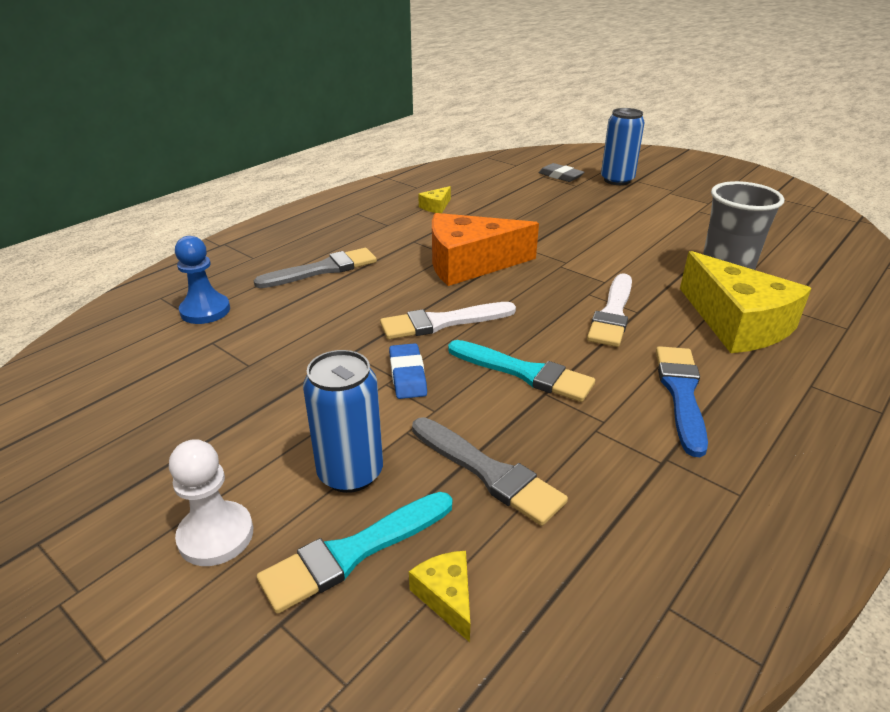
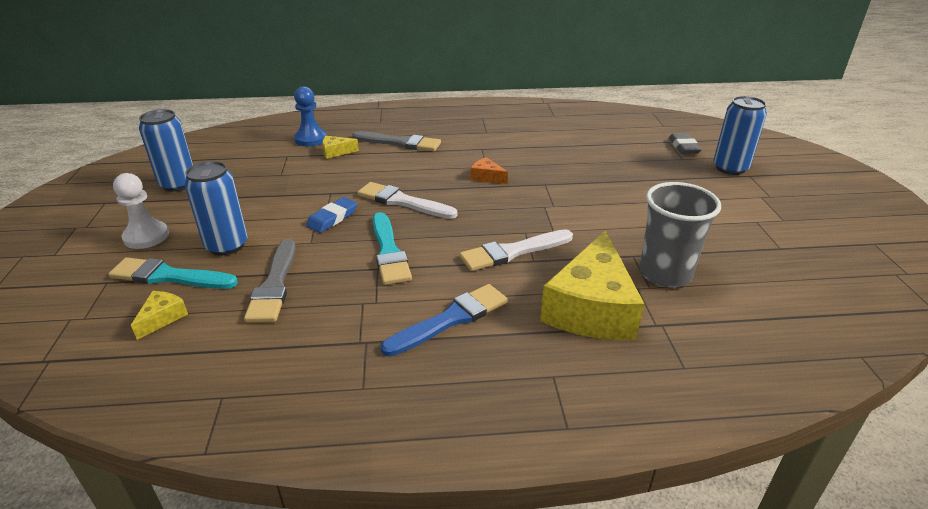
camera: 45 degrees right, 0 degrees up
(120, 451) = (178, 184): none -> blue can
(436, 206) = (540, 133): yellow cheese -> yellow cheese (336, 152)
(469, 264) = (487, 177): orange cheese -> orange cheese, size x0.42

